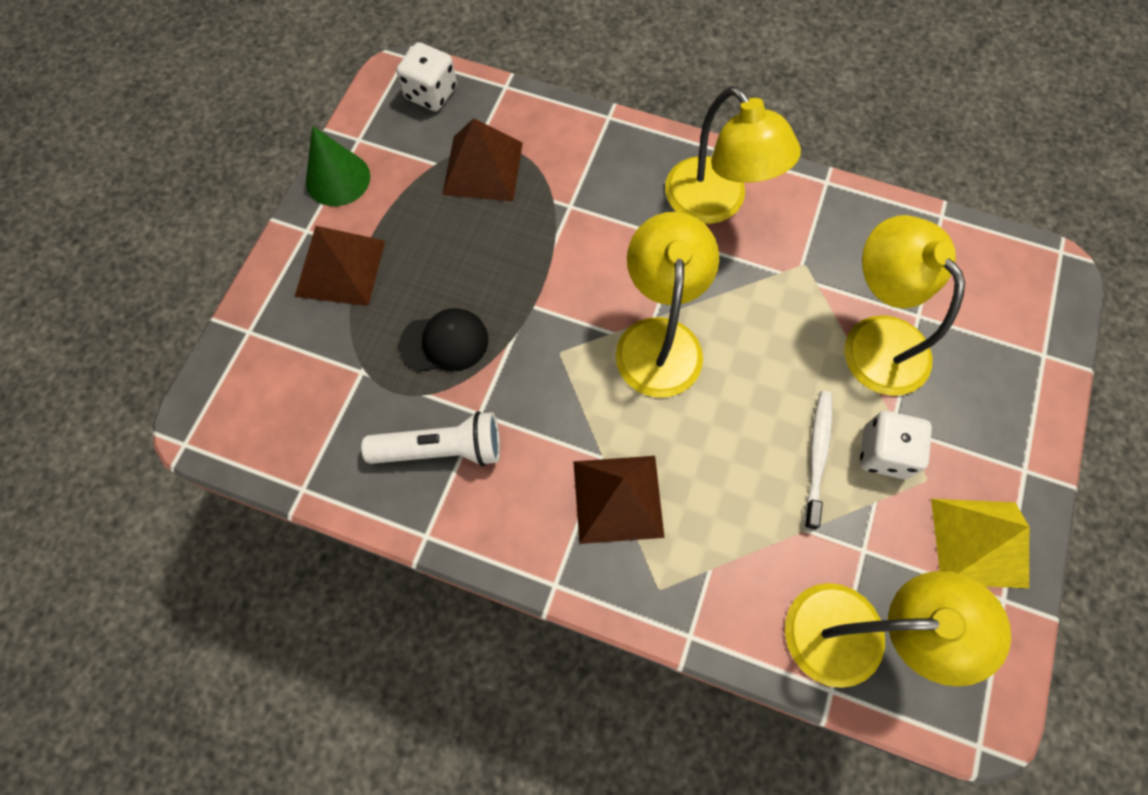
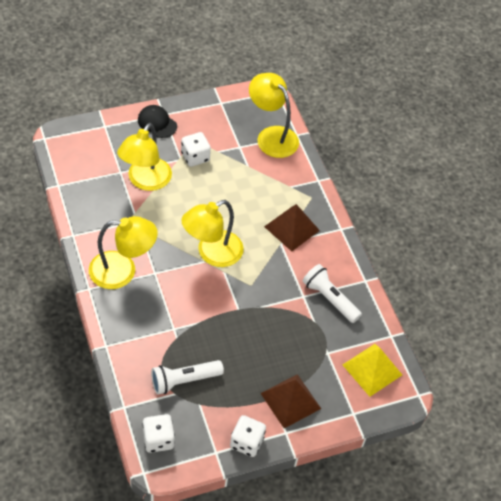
camera: 135 degrees left, 15 degrees down
(338, 179) = (246, 442): green cone -> white dice
(444, 342) = (285, 331): black cap -> black cap (157, 123)
(482, 168) = (184, 380): brown pyramid -> white flashlight
(715, 203) = (122, 271): yellow lamp -> yellow lamp turned 75 degrees clockwise
(817, 456) = (215, 176): white toothbrush -> none
(978, 542) = (206, 117): yellow pyramid -> yellow pyramid (372, 369)

